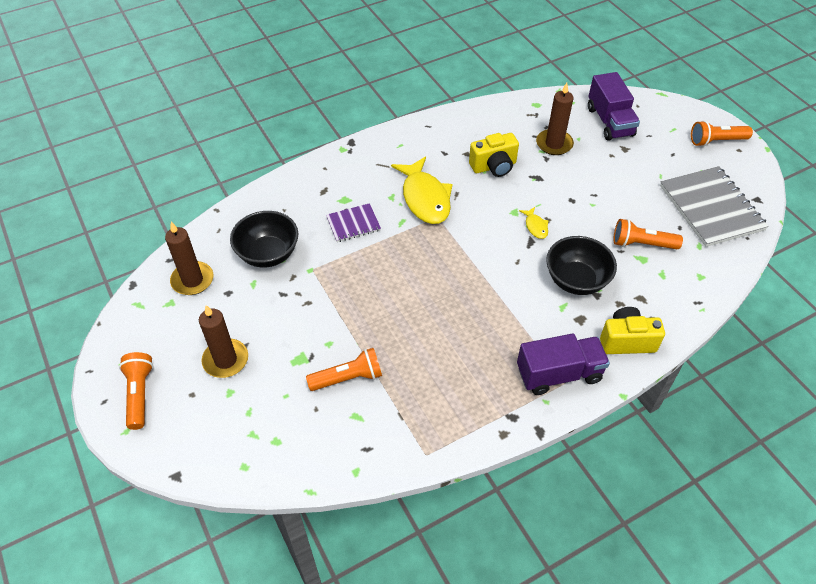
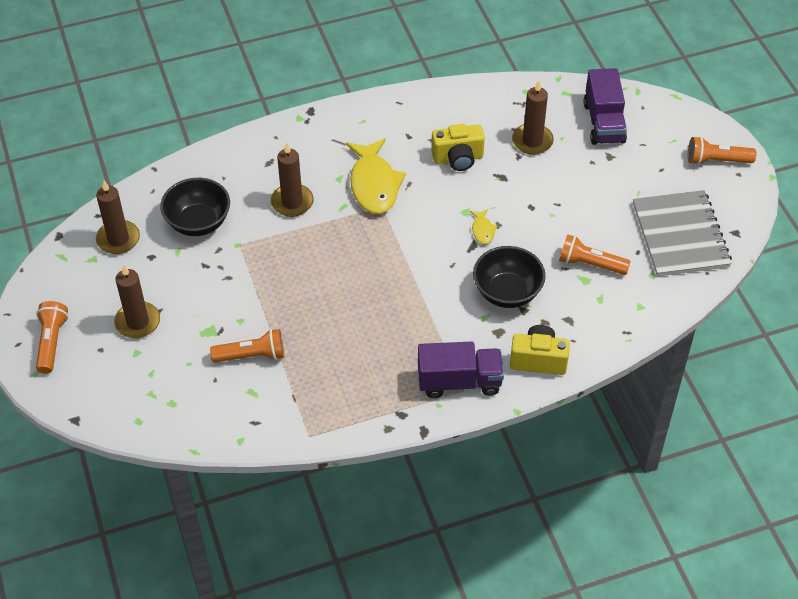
camera: 10 degrees right, 0 degrees up
(353, 224) = (292, 202): purple notebook -> brown candle

